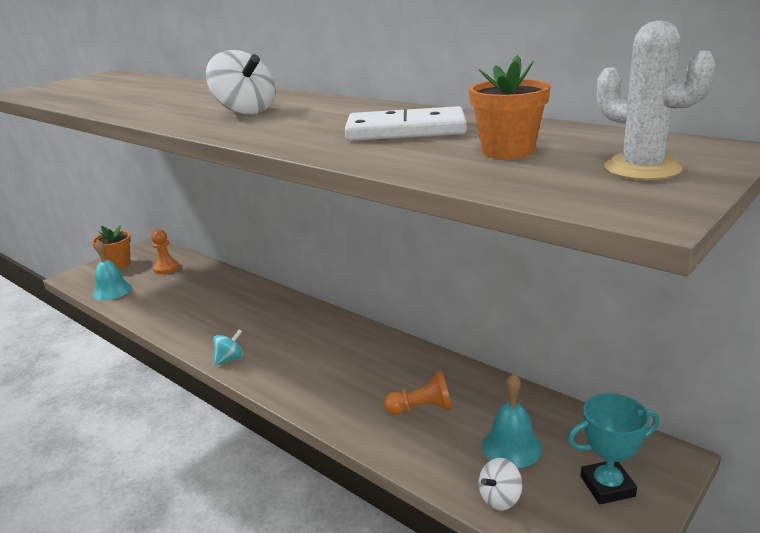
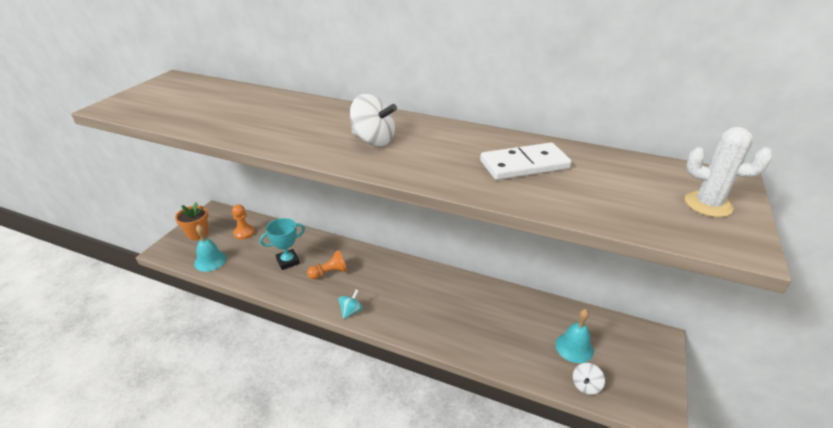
camera: 20 degrees left, 10 degrees up
(422, 409) = (506, 329): orange pawn -> orange pawn (329, 273)
(507, 151) = (614, 188): orange flower pot -> none
(607, 486) = (638, 364): turquoise trophy -> turquoise trophy (288, 261)

